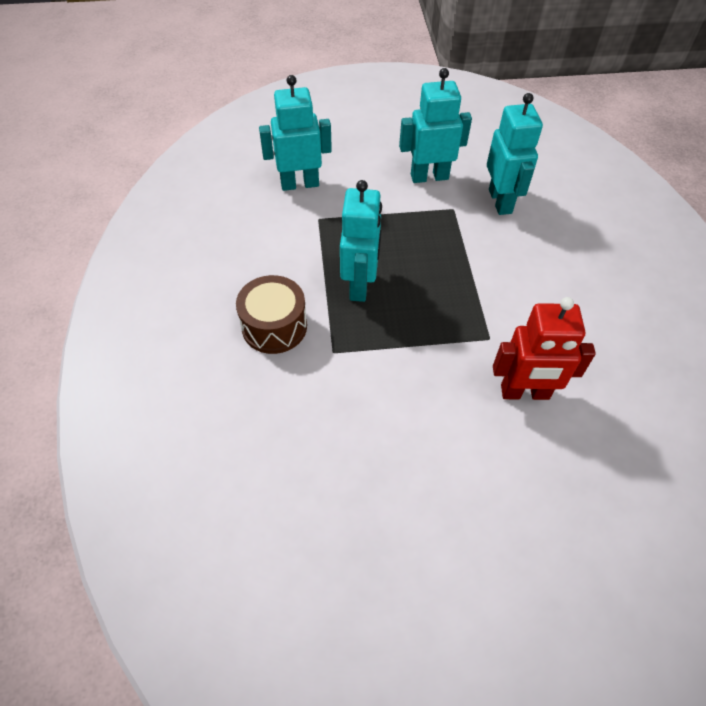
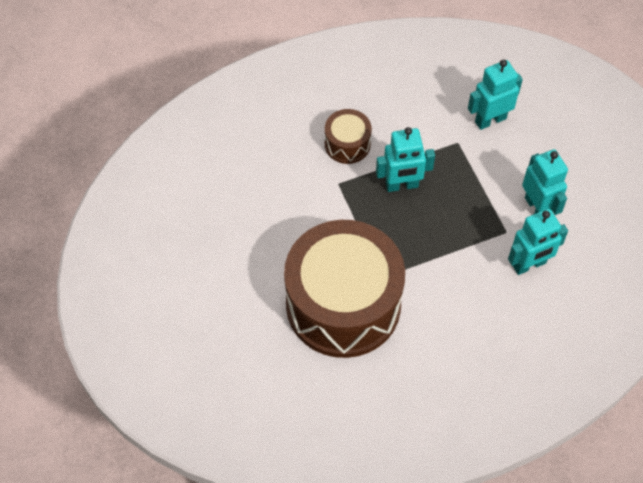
camera: 75 degrees right, 5 degrees up
(299, 184) = (490, 120): turquoise robot -> turquoise robot turned 90 degrees counterclockwise
(525, 393) = (343, 304): red robot -> brown drum

